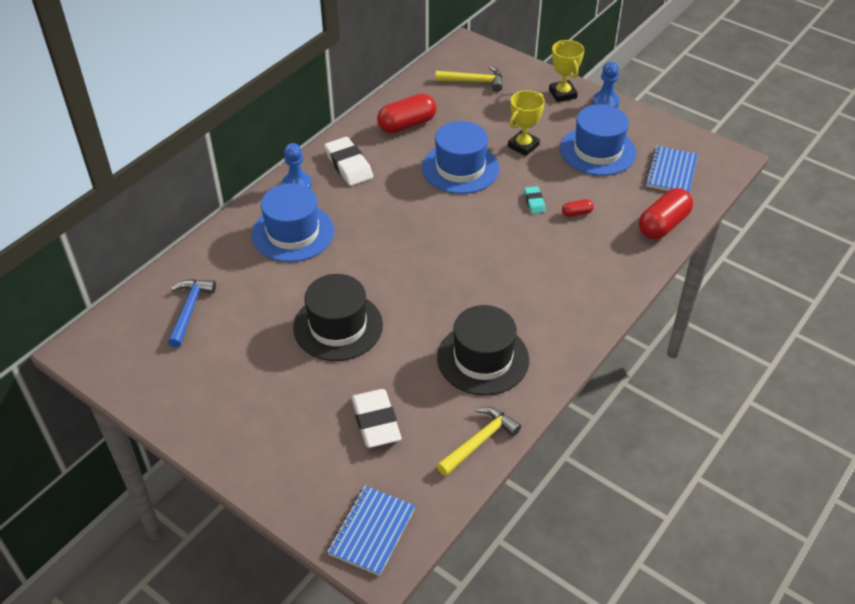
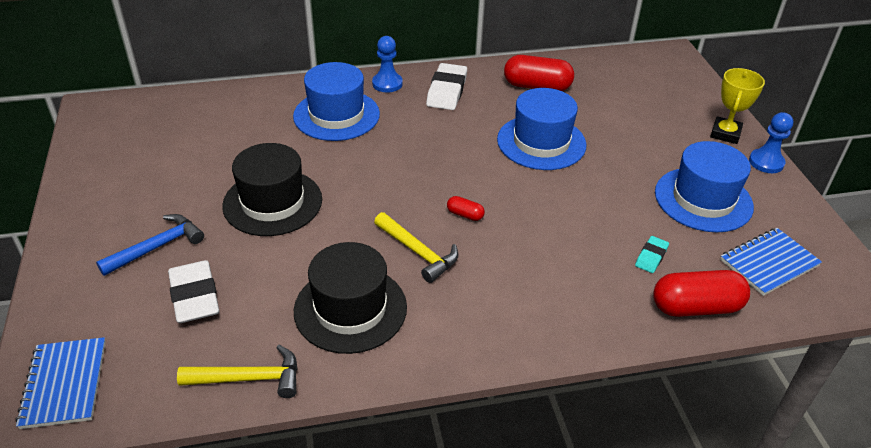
camera: 40 degrees right, 5 degrees down
(189, 310) = (191, 125): blue hammer -> blue hammer (157, 247)
(372, 531) = (64, 384): blue notebook -> blue notebook turned 75 degrees counterclockwise
(376, 421) = (195, 296): white eraser -> white eraser turned 45 degrees counterclockwise
(474, 81) = (644, 83): yellow hammer -> yellow hammer (418, 252)
(523, 146) = (627, 155): yellow trophy -> none
(534, 202) = (577, 207): turquoise eraser -> turquoise eraser (651, 257)
(576, 213) = (609, 241): red capsule -> red capsule (465, 215)

